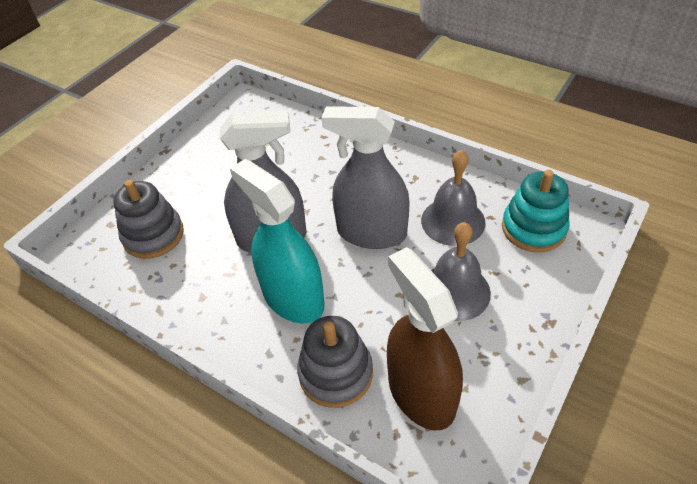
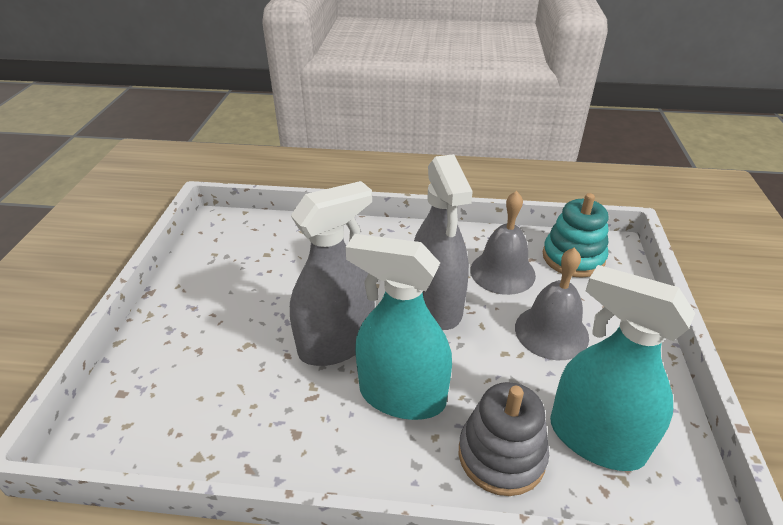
camera: 30 degrees left, 10 degrees down
(153, 235) = (189, 386): grey stacking toy -> none
(371, 233) = (436, 305): grey spray bottle -> grey spray bottle turned 90 degrees counterclockwise
(421, 393) = (596, 439): brown spray bottle -> turquoise spray bottle

